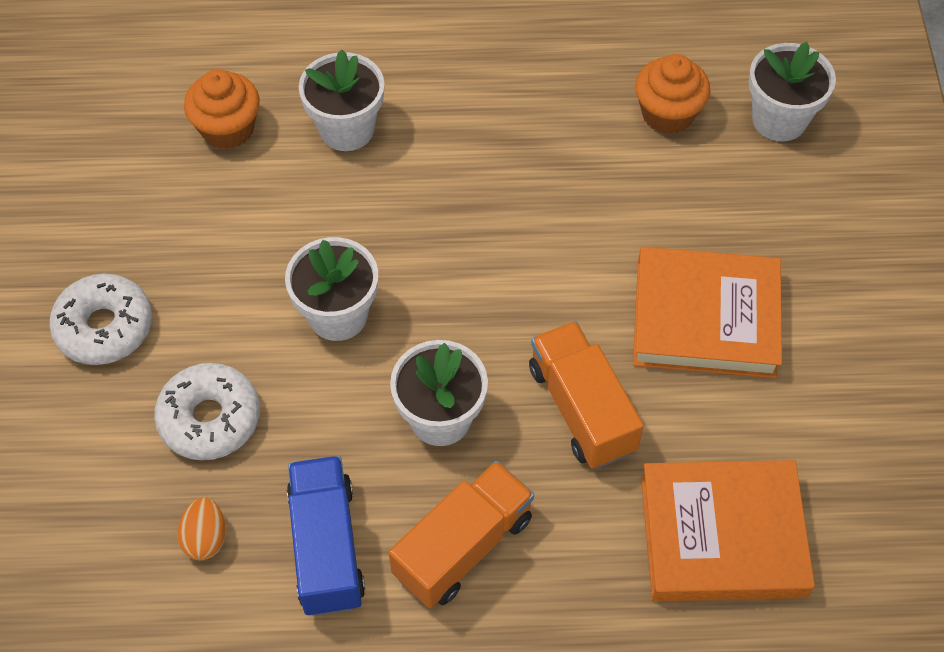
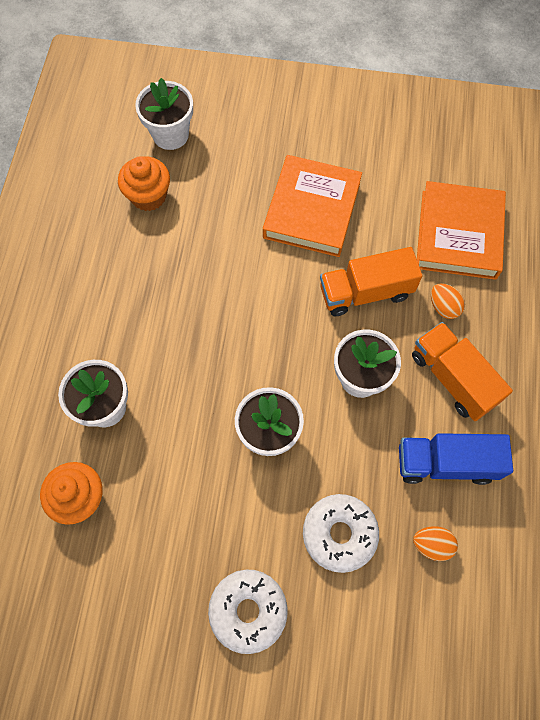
camera: 80 degrees left, 10 degrees up
(582, 523) = (443, 307): none -> orange egg

